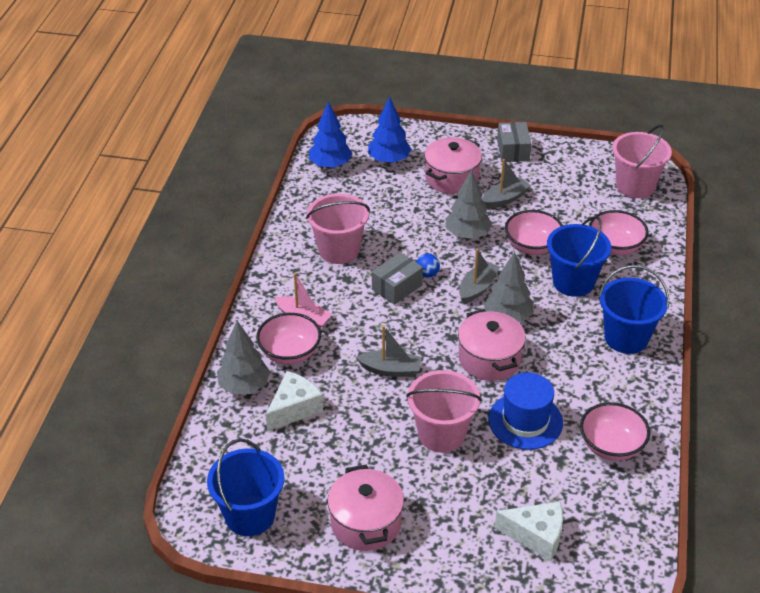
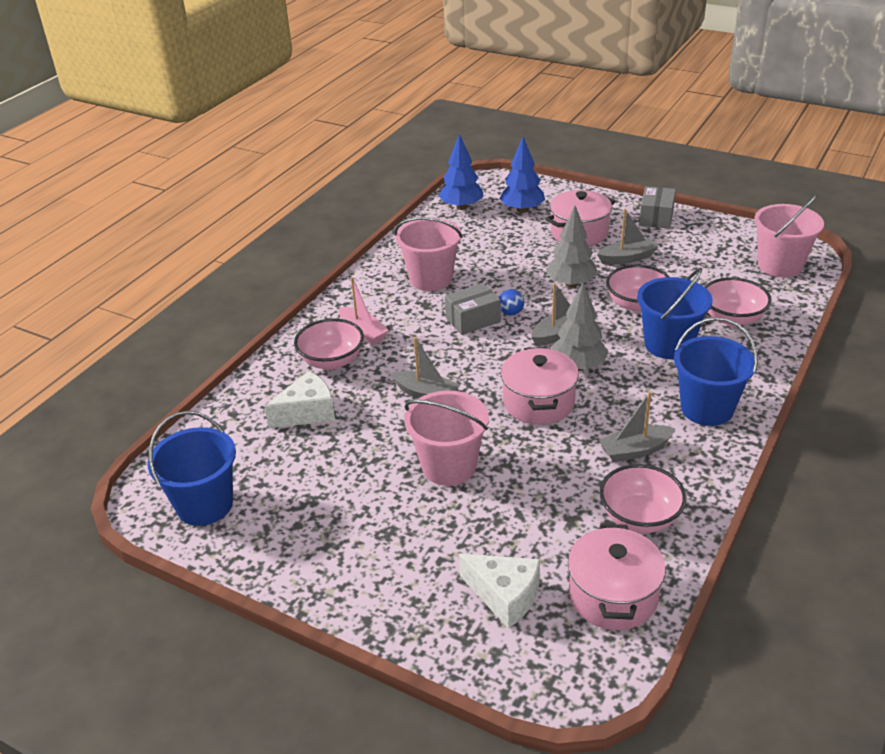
camera: 20 degrees right, 5 degrees down
(244, 386) = (270, 383): grey tree -> none
(366, 523) = (320, 539): pink pot -> pink pot (613, 596)
(525, 421) = (549, 471): blue hat -> none
(585, 388) = (635, 450): none -> grey boat

